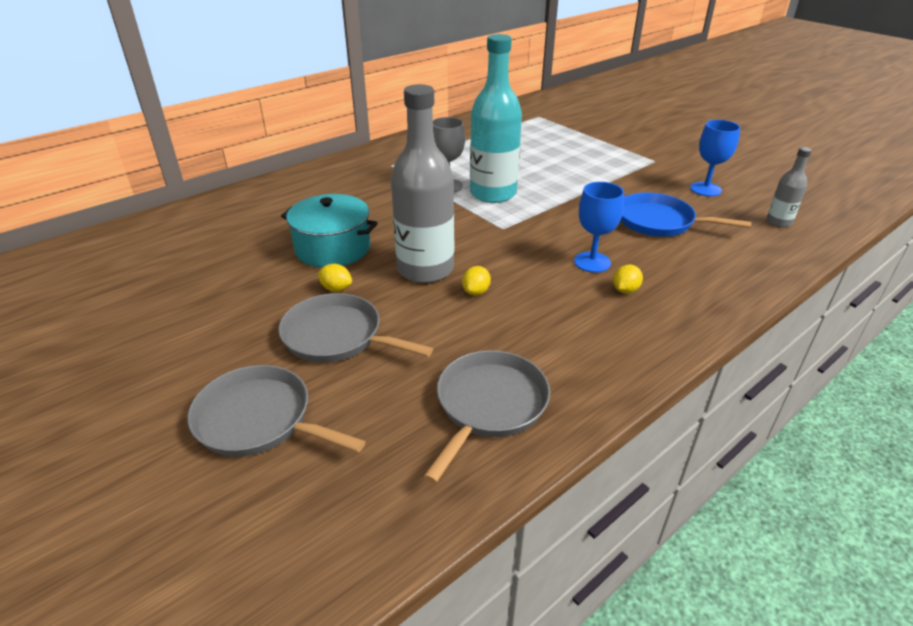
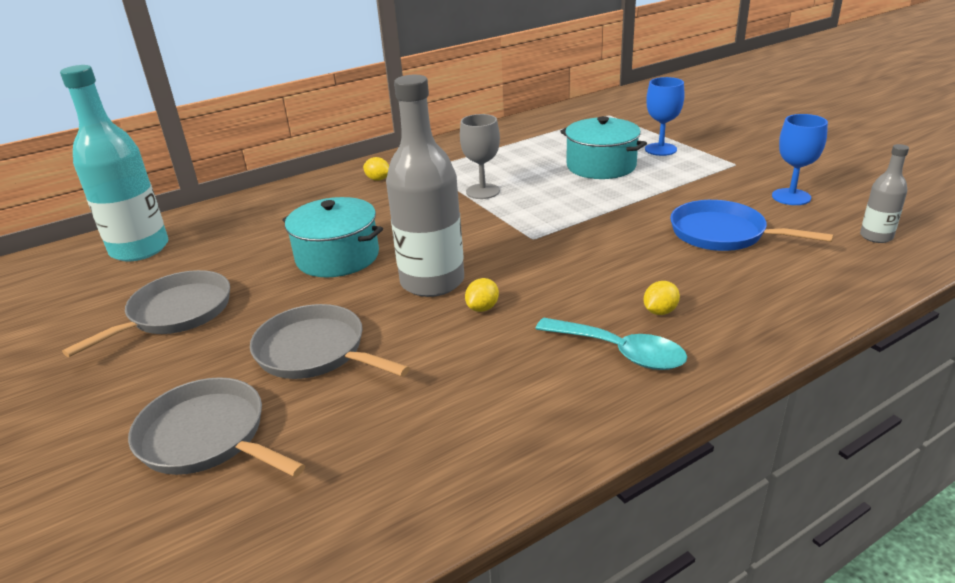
camera: 10 degrees right, 5 degrees down
(336, 288) = (329, 300): yellow lemon -> yellow lemon (378, 179)
(489, 405) = (462, 436): grey pan -> grey pan (176, 313)
(493, 193) = (532, 200): turquoise bottle -> turquoise bottle (139, 249)
(544, 162) = (601, 166): none -> turquoise pot
(592, 262) = (628, 278): blue goblet -> blue goblet (660, 149)
(602, 326) = (620, 352): none -> turquoise spoon

